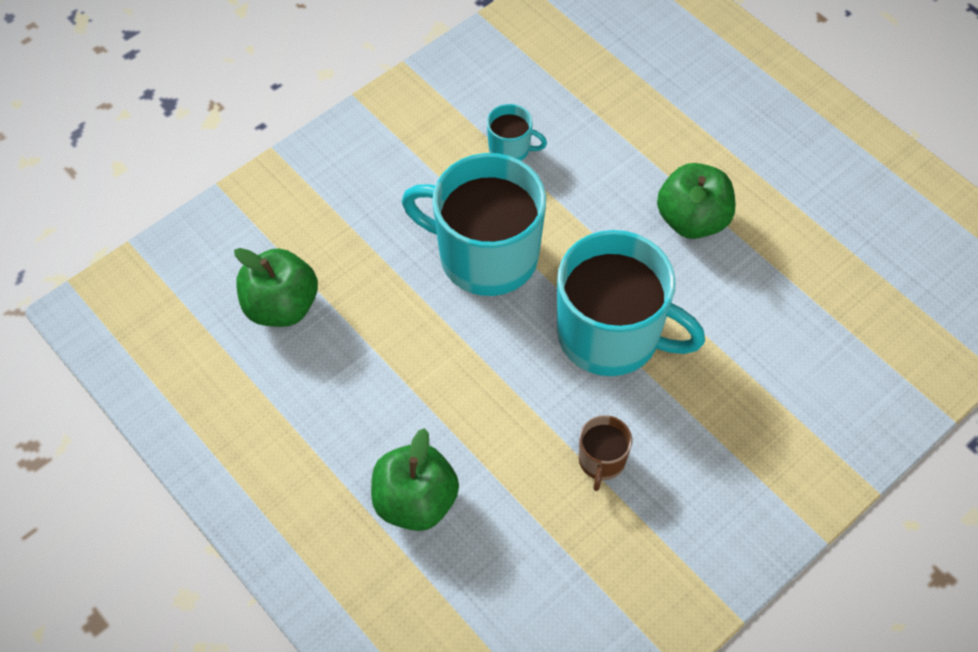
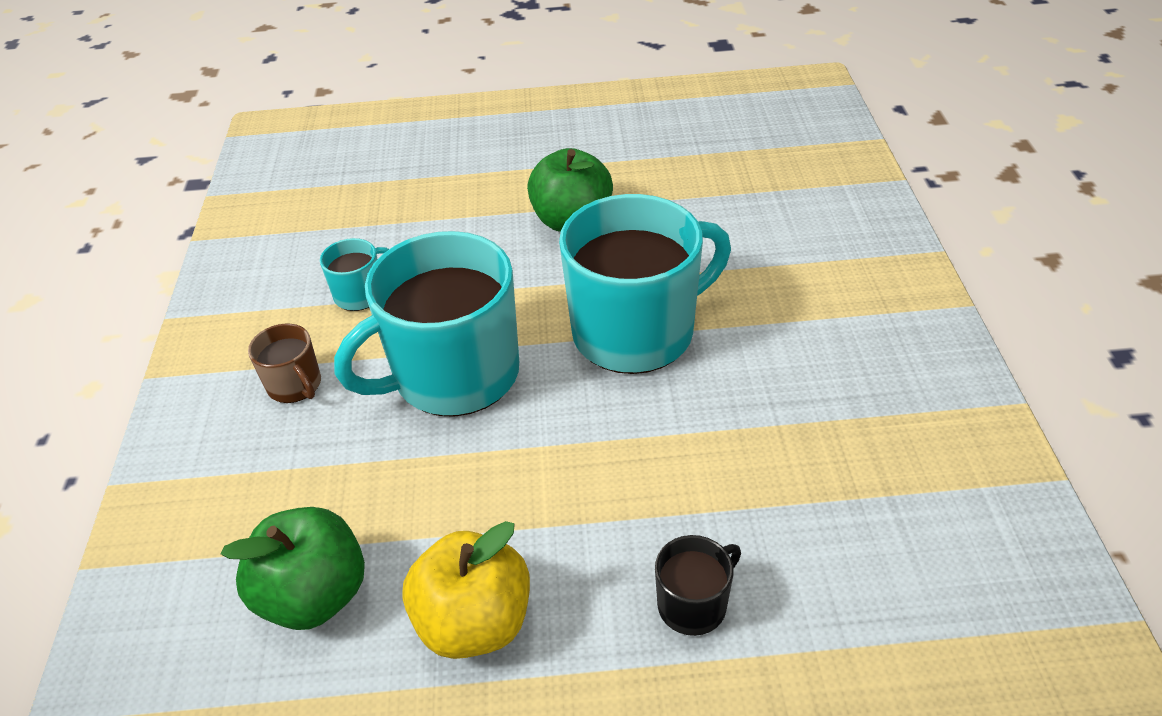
camera: 50 degrees left, 15 degrees down
(322, 396) = (474, 622): none -> yellow apple
(415, 501) = (693, 604): green apple -> black mug
(601, 461) = (770, 412): brown mug -> brown mug (295, 385)

